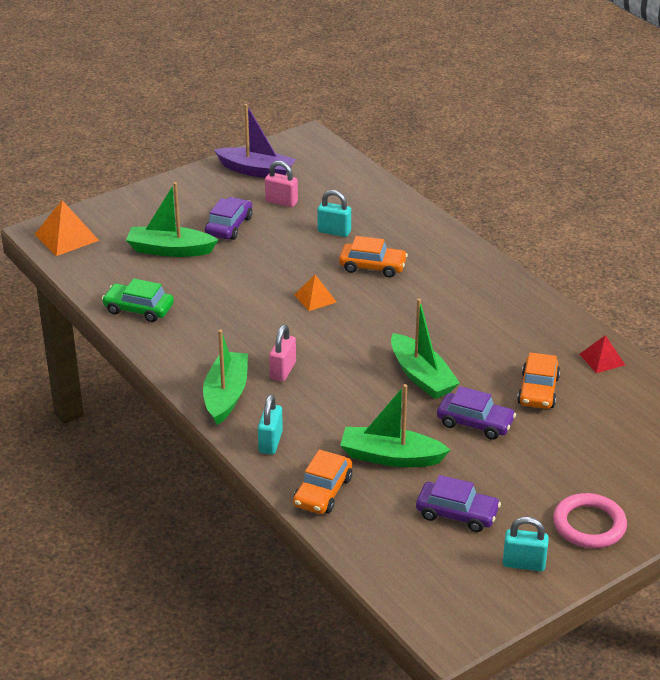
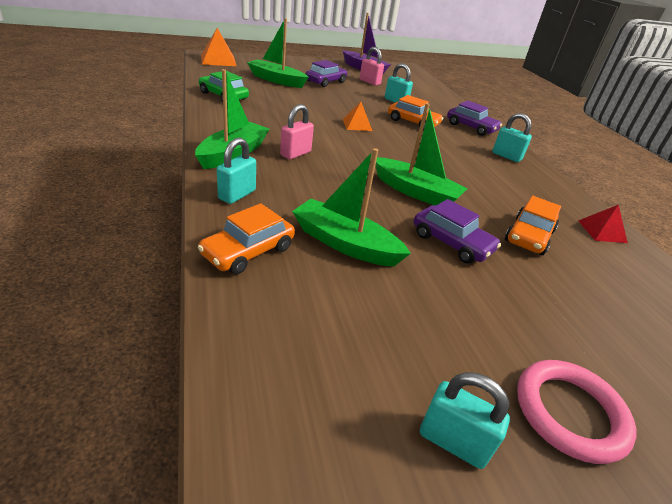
camera: 15 degrees right, 0 degrees up
(421, 376) = (415, 192): green boat -> green boat turned 45 degrees counterclockwise
(457, 513) = (387, 329): purple car -> purple car (471, 127)
(493, 285) = (506, 156): none -> turquoise padlock

